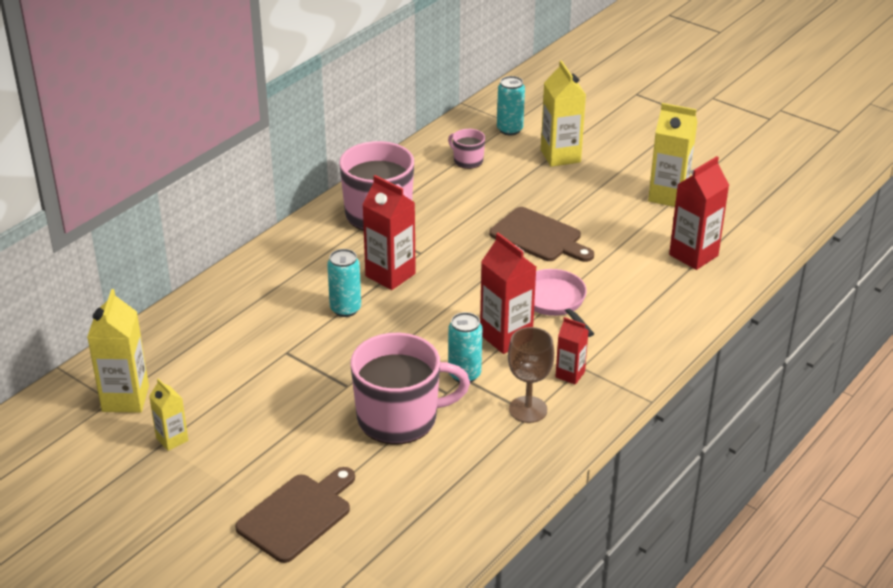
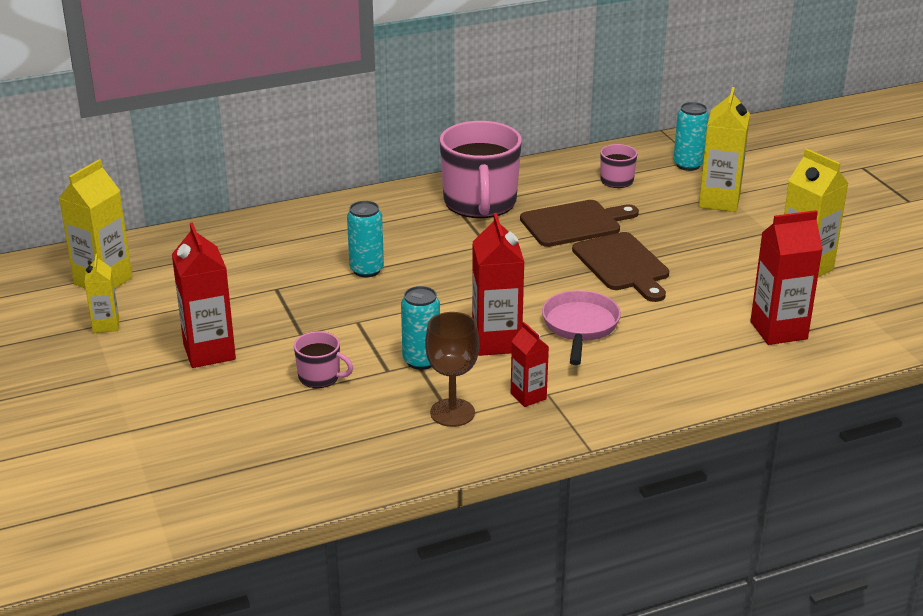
camera: 30 degrees right, 5 degrees down
(298, 515) = (144, 424): brown cutting board -> brown cutting board (575, 223)
(390, 275) = (438, 254): red carton -> red carton (209, 352)
(399, 418) = (320, 377): pink mug -> pink mug, size x0.47

